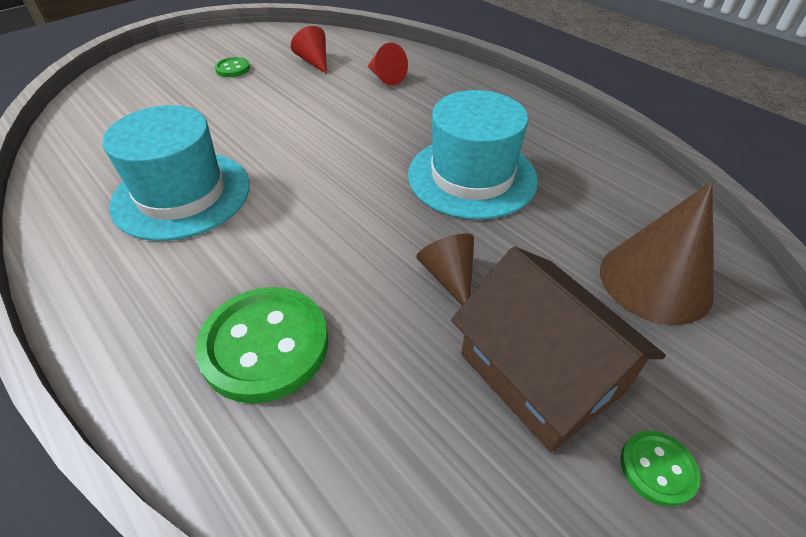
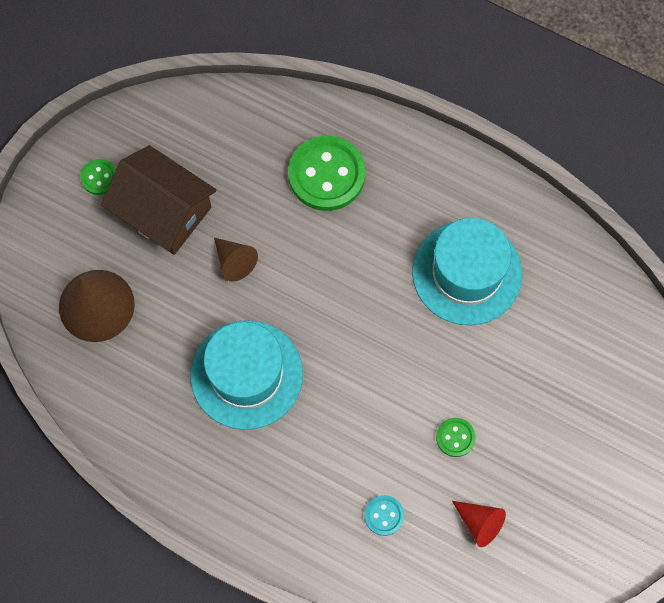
camera: 160 degrees right, 25 degrees up
(233, 69) = (559, 474): green button -> green button (455, 437)
(385, 77) = (384, 515): red cone -> turquoise button

